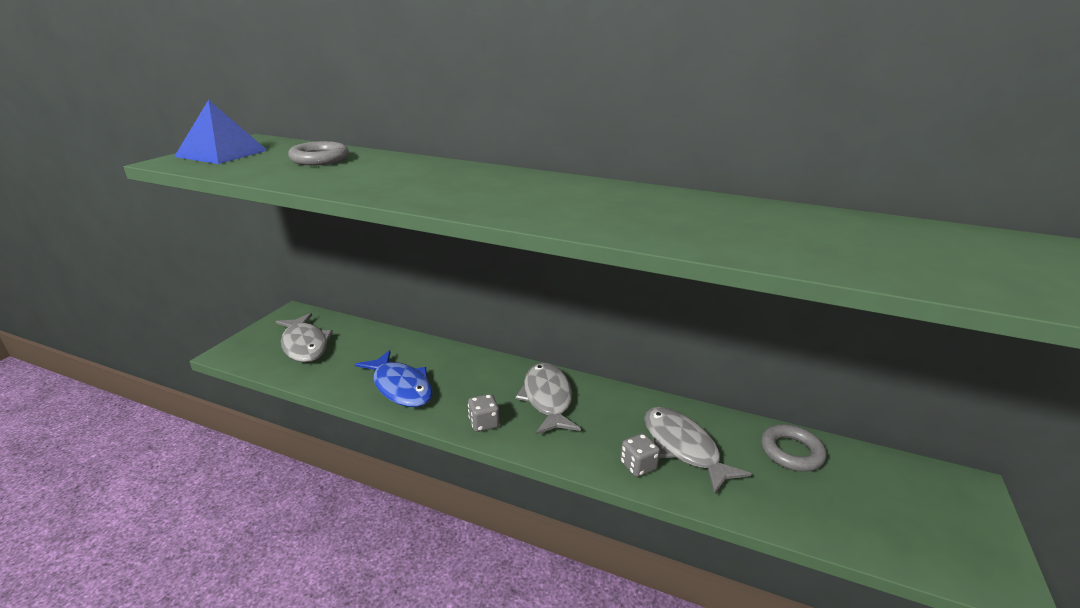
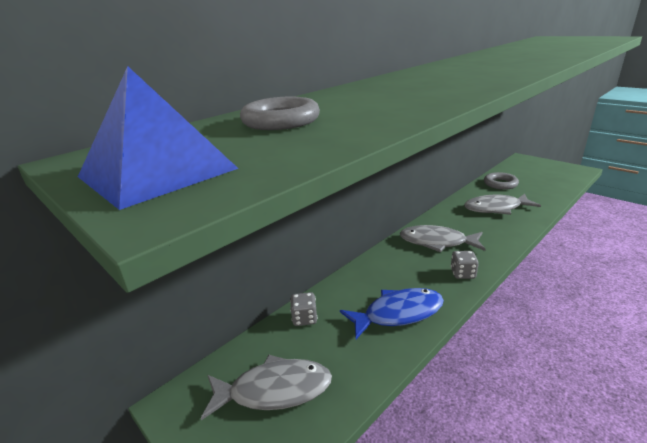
camera: 65 degrees left, 0 degrees up
(638, 466) = (512, 224): grey dice -> grey dice (304, 318)

